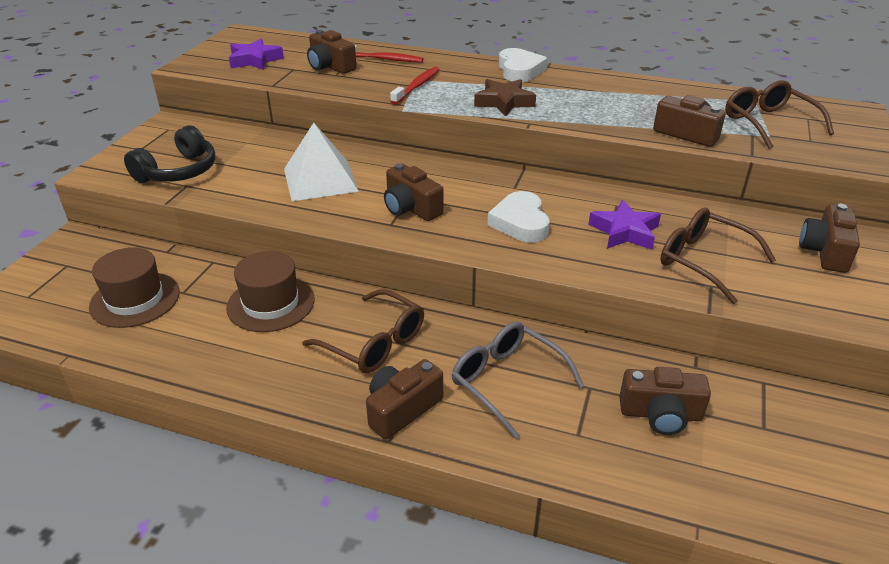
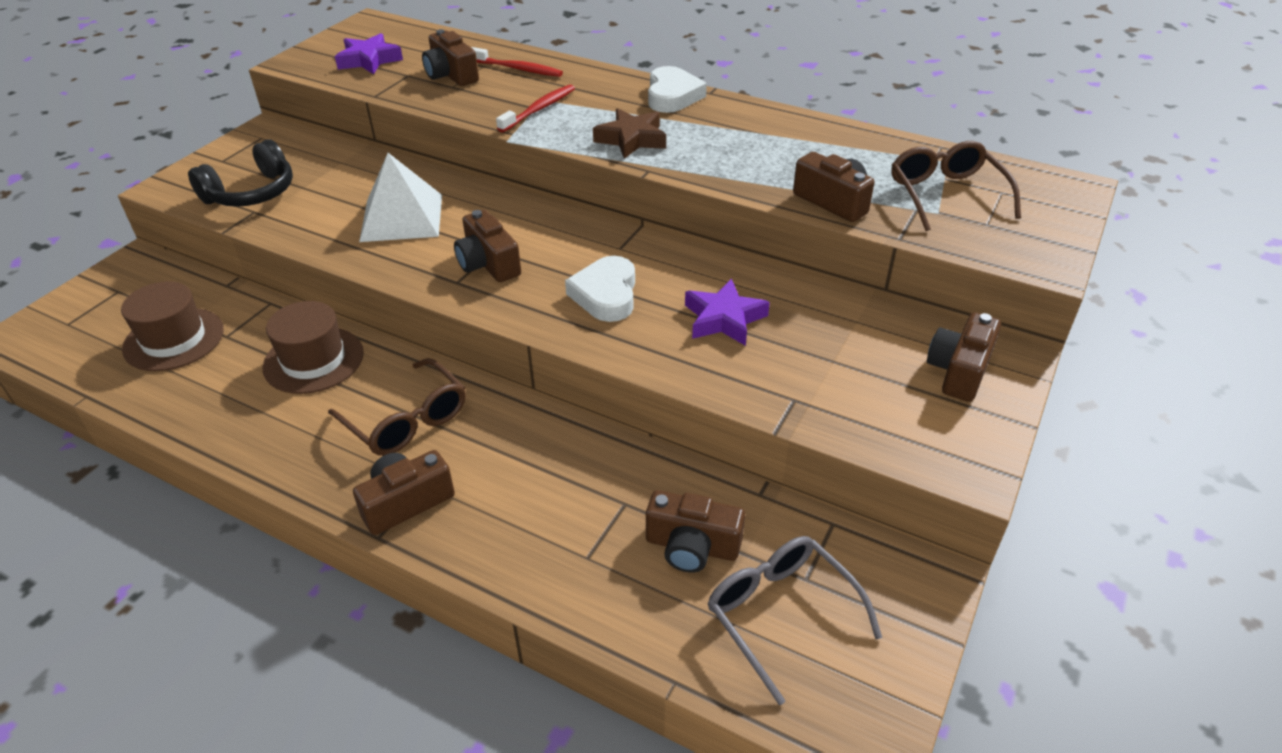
camera: 10 degrees right, 5 degrees up
(508, 382) = (535, 485): grey glasses -> grey glasses (782, 615)
(704, 261) = (802, 368): brown glasses -> none

